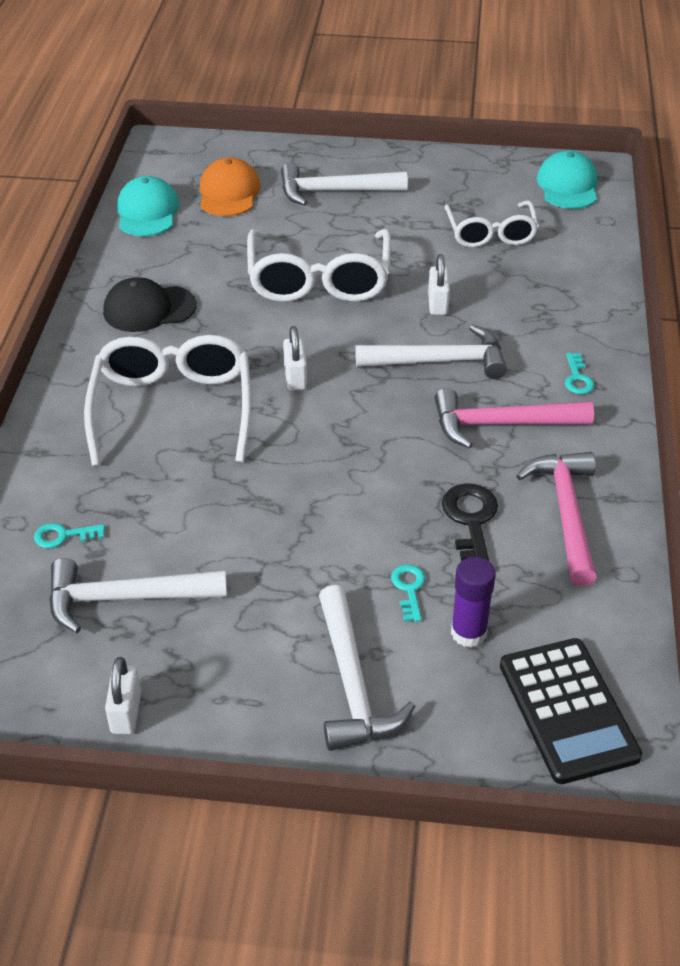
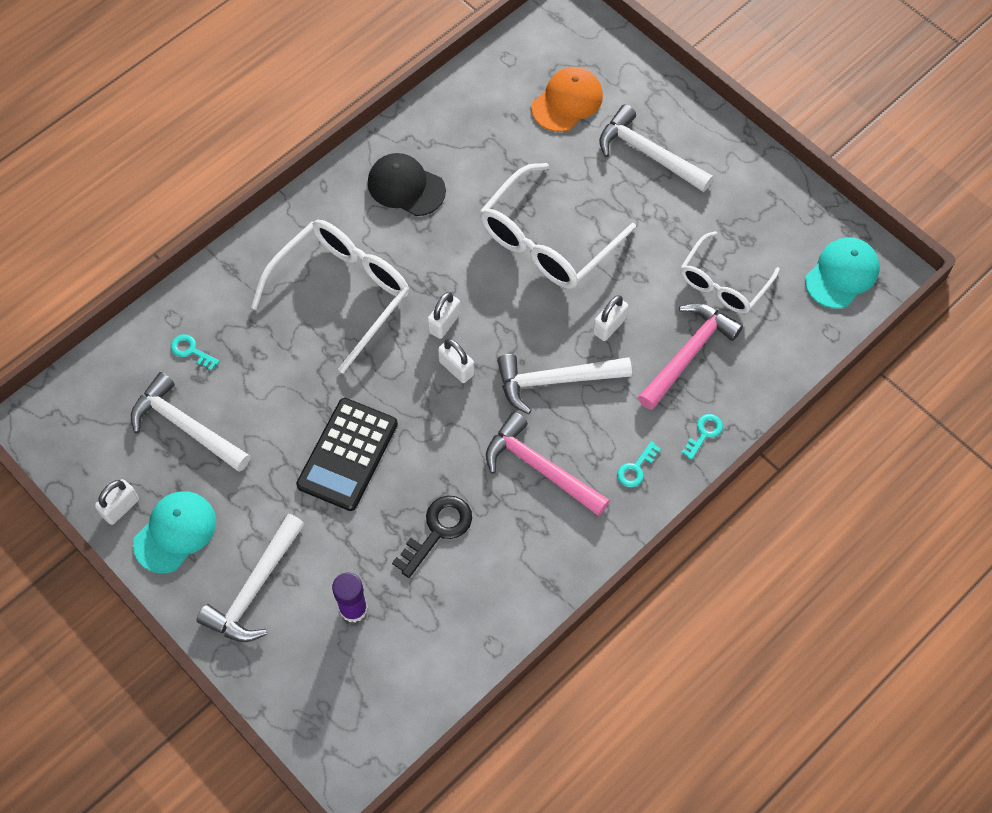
camera: 40 degrees right, 20 degrees up
(147, 212) = (490, 83): turquoise cap -> turquoise cap (175, 532)
(344, 401) = (456, 368): none -> white padlock
(409, 589) = (350, 550): turquoise key -> turquoise key (704, 433)
(439, 361) = (555, 381): white hammer -> white hammer turned 135 degrees clockwise
(566, 514) = (504, 572): pink hammer -> pink hammer (688, 354)
(568, 710) = (355, 707): black calculator -> black calculator (347, 454)

